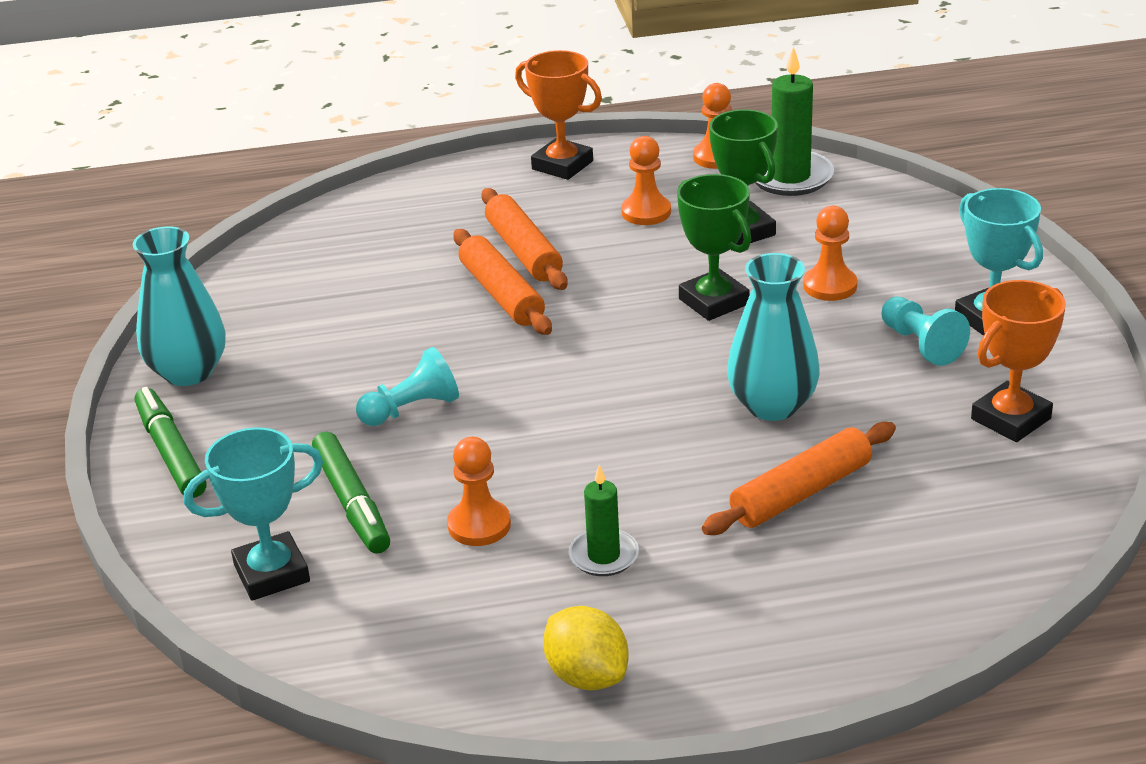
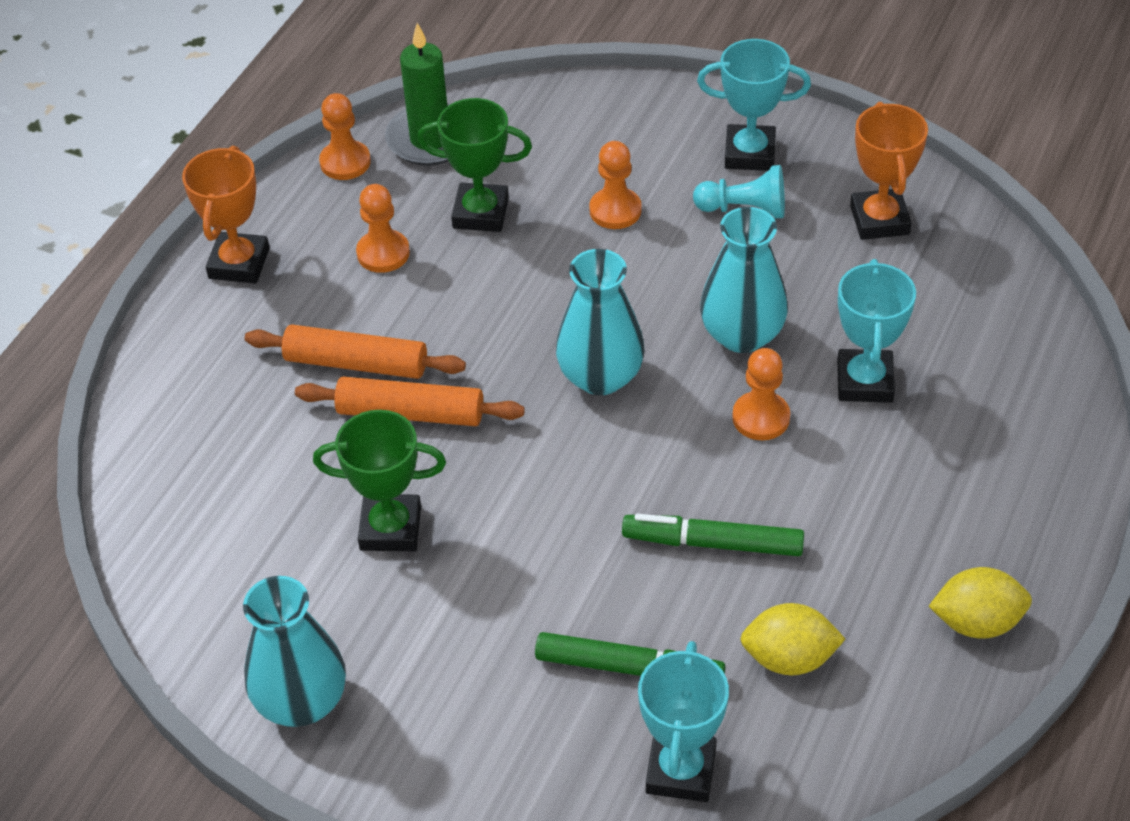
camera: 55 degrees left, 15 degrees up
(171, 452) = (426, 770): green marker -> green marker (713, 543)
(412, 409) = (528, 561): turquoise pawn -> none
(440, 582) = (789, 658): none -> yellow lemon
(479, 525) = (736, 596): orange pawn -> orange pawn (761, 418)
(562, 165) = (239, 263): orange trophy -> orange trophy turned 60 degrees counterclockwise
(604, 556) = (842, 538): green candle -> none
(639, 358) = (600, 376): none -> turquoise vase
(713, 302) = (566, 288): green trophy -> green trophy (390, 528)
(800, 492) = (864, 381): orange rolling pin -> turquoise trophy

